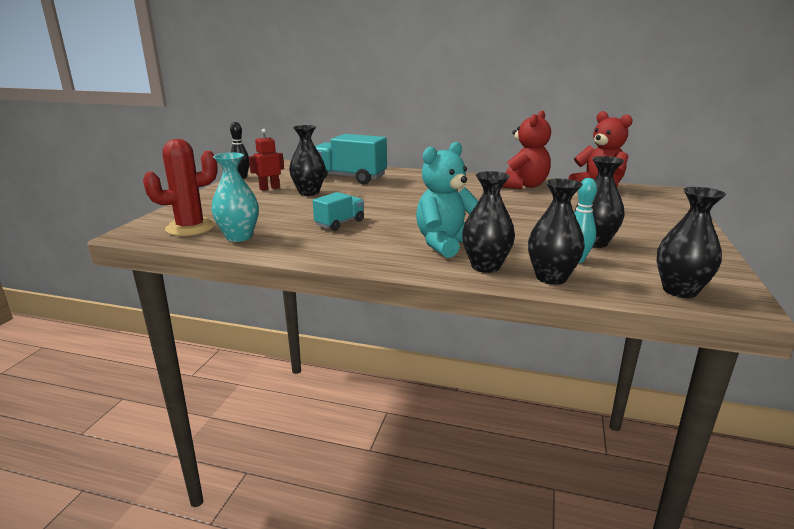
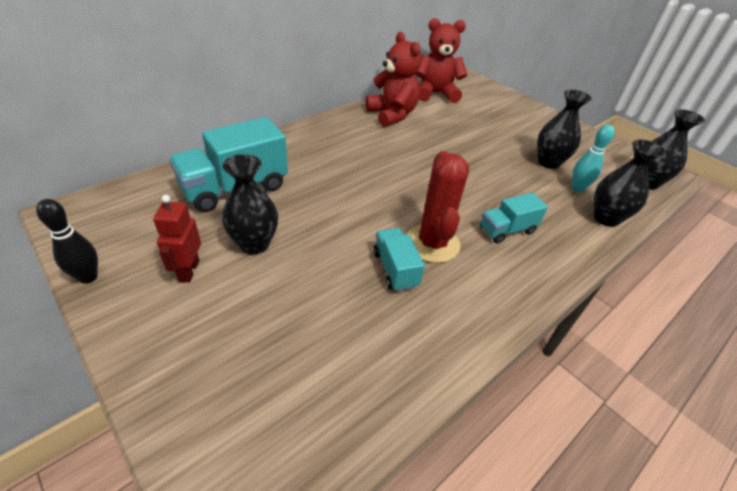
camera: 60 degrees left, 20 degrees up
(190, 228) = (282, 428): red cactus -> red cactus (432, 243)
(239, 237) = (370, 381): turquoise vase -> none
(446, 244) = (507, 230): turquoise teddy bear -> turquoise truck
(485, 266) = (570, 236): black vase -> none

